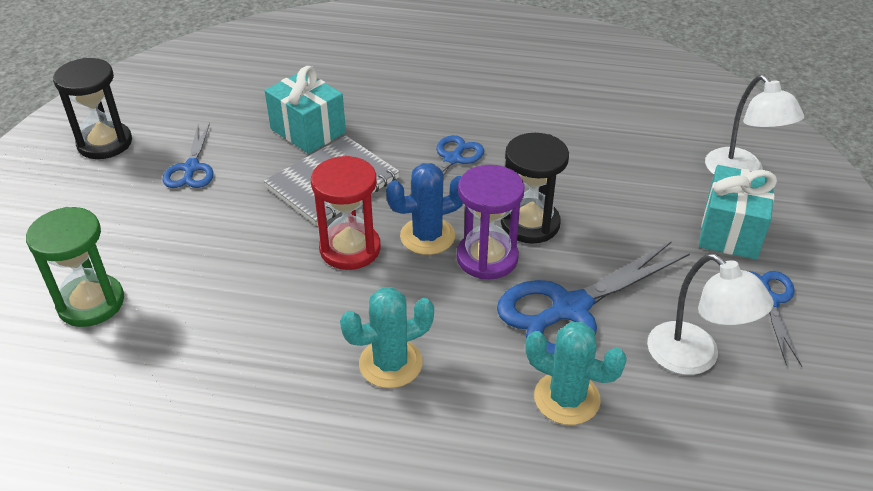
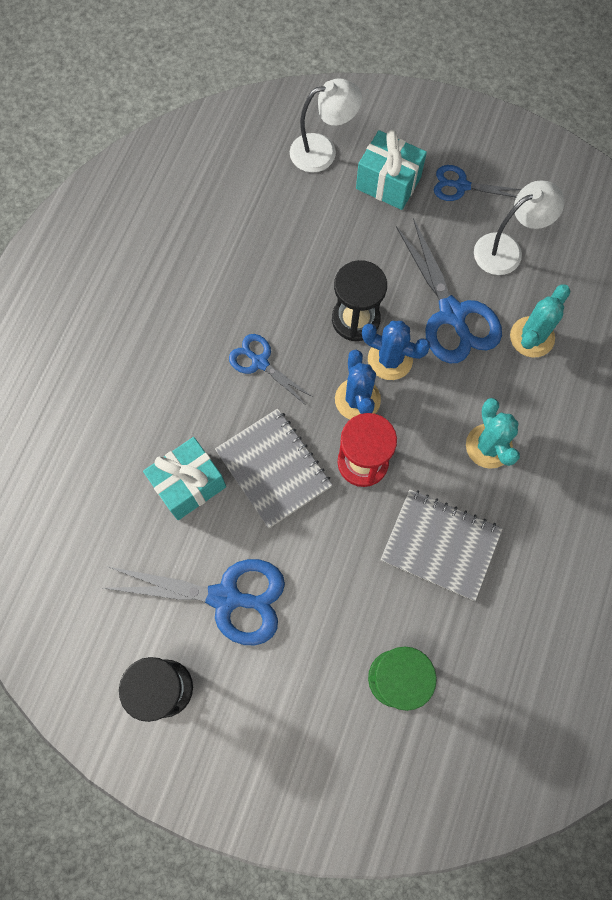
camera: 80 degrees left, 30 degrees up
(191, 168) = (226, 597): blue scissors -> blue scissors, size x1.76
(252, 327) = (440, 545): none -> grey notebook
(487, 258) = (390, 359): purple hourglass -> blue cactus

